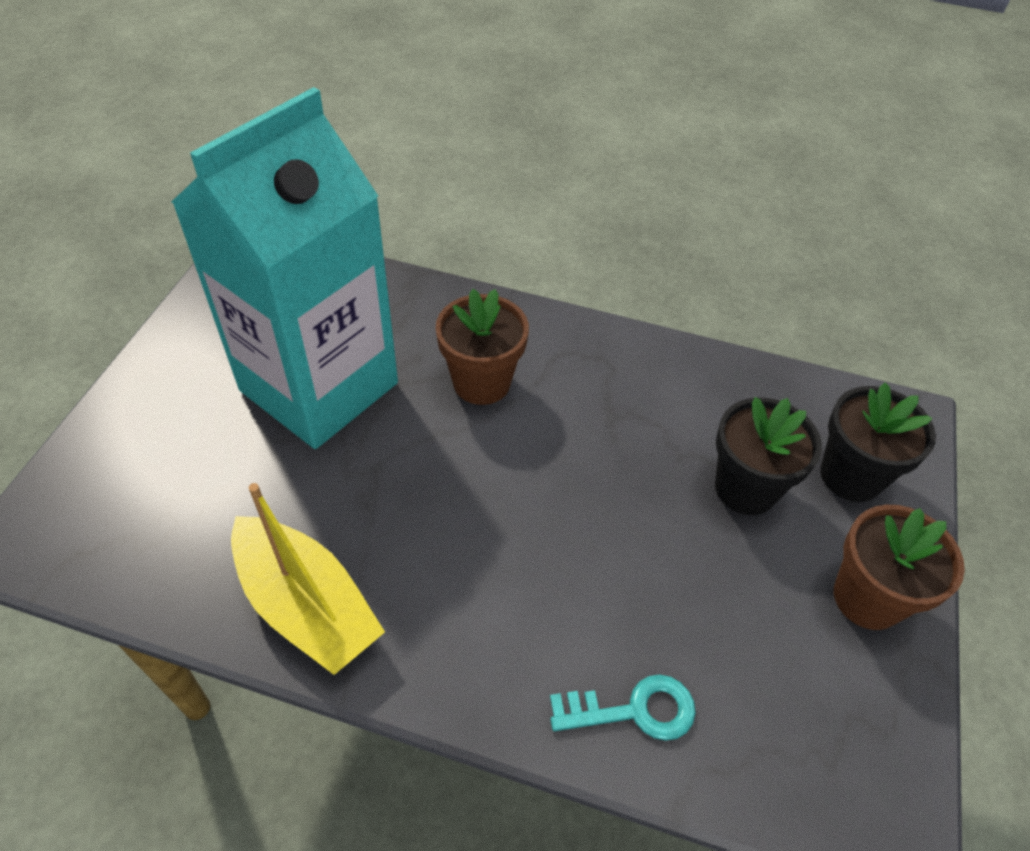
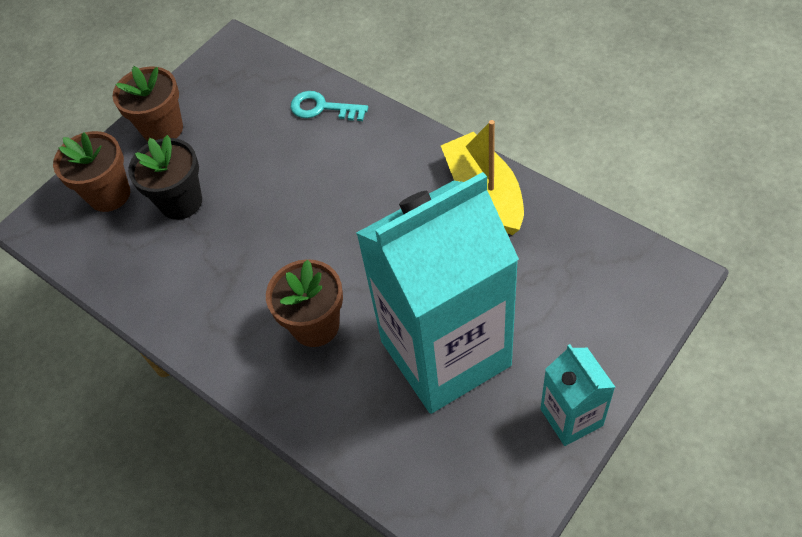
camera: 150 degrees left, 5 degrees up
(168, 357) = (571, 417): none -> turquoise carton
(851, 476) = (109, 194): black flower pot -> brown flower pot

